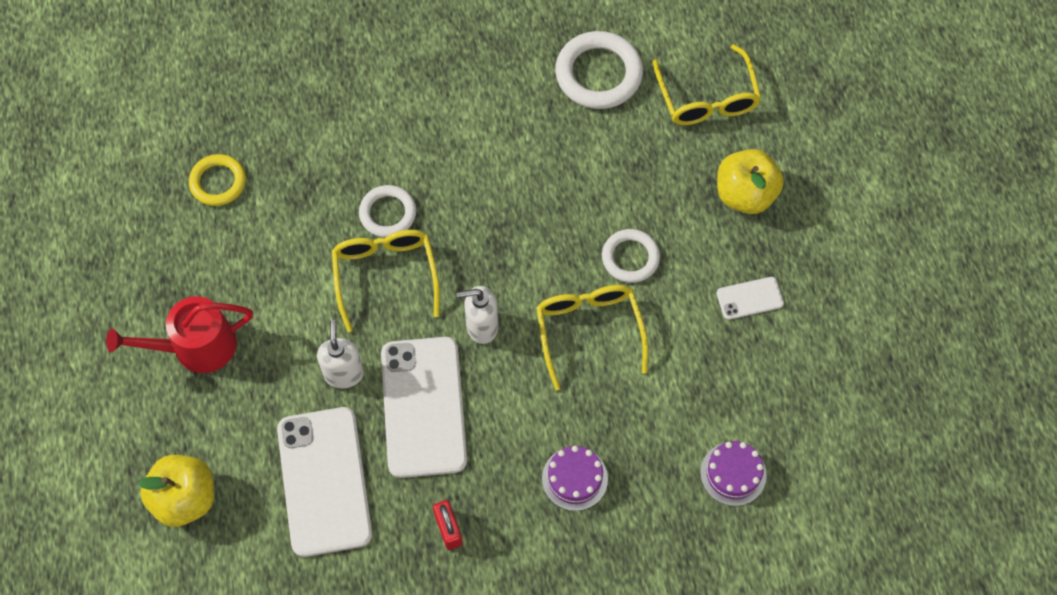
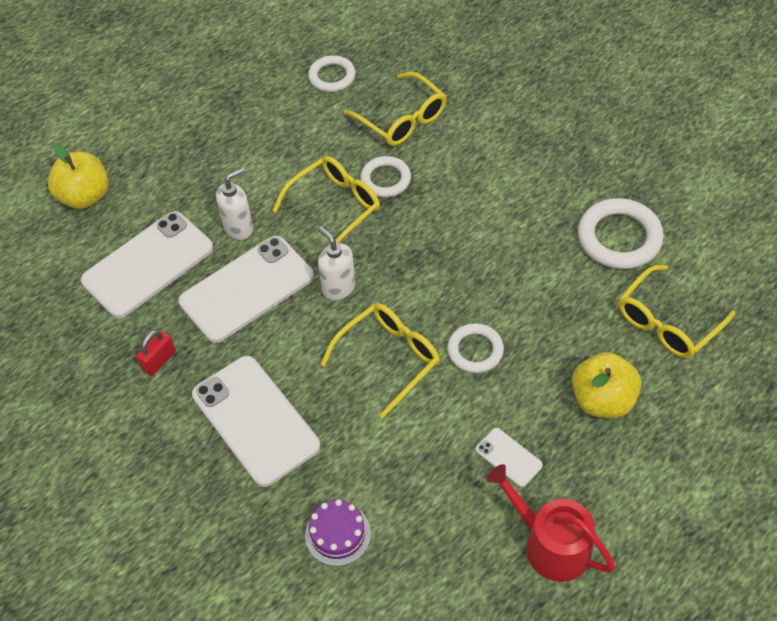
camera: 60 degrees right, 10 degrees down
(196, 346) = (200, 137): red watering can -> red watering can (550, 544)
(218, 182) = (332, 76): yellow ring -> white ring
(326, 155) = (402, 119): none -> yellow glasses
(574, 478) = (255, 420): purple cake -> white phone

